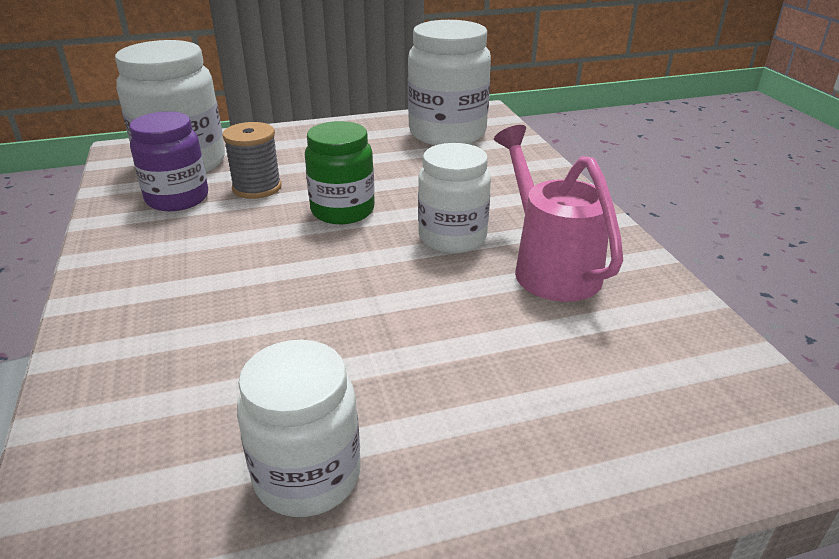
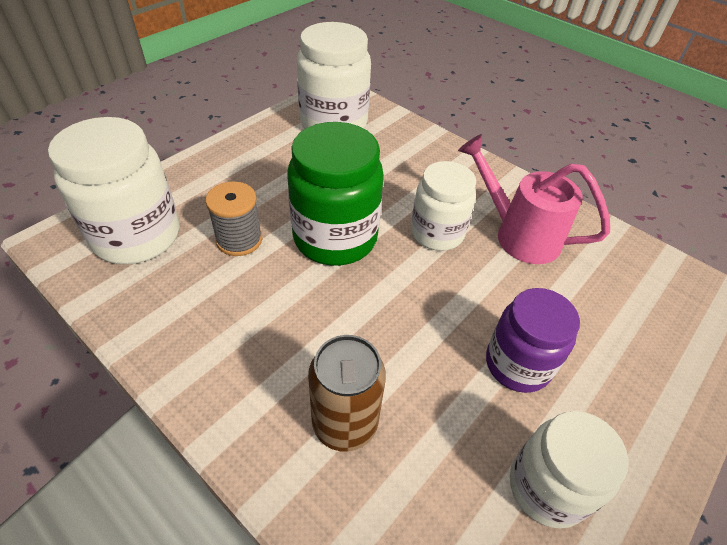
camera: 35 degrees left, 15 degrees up
(177, 199) = (179, 280): purple jar -> purple jar (517, 364)
(182, 337) = (345, 423): none -> brown can
(342, 211) = (335, 238): green jar -> green jar, size x1.51

